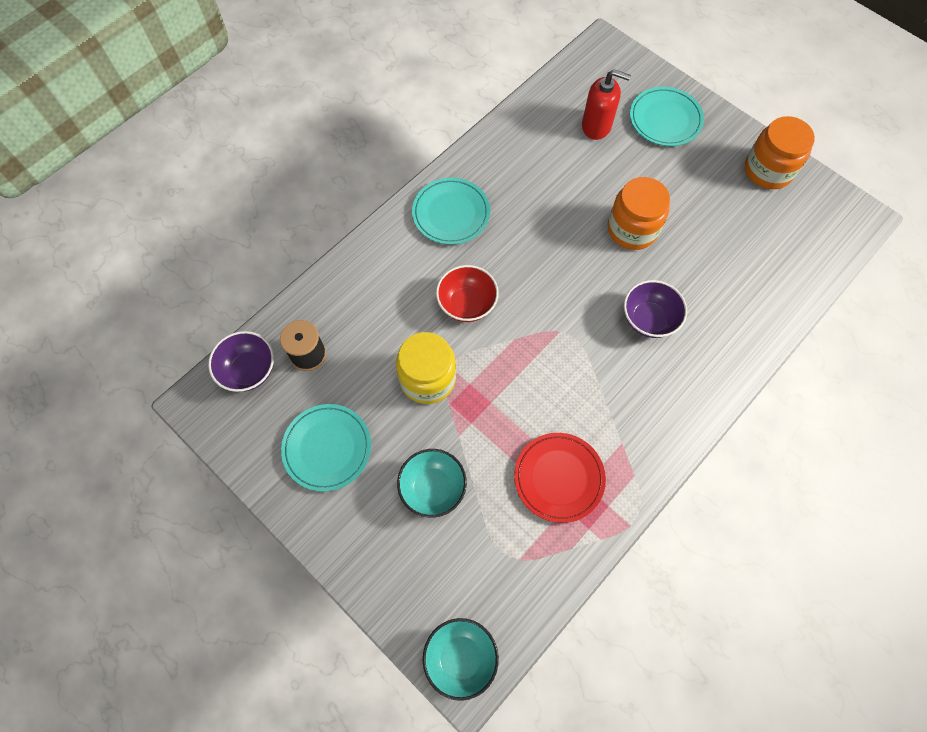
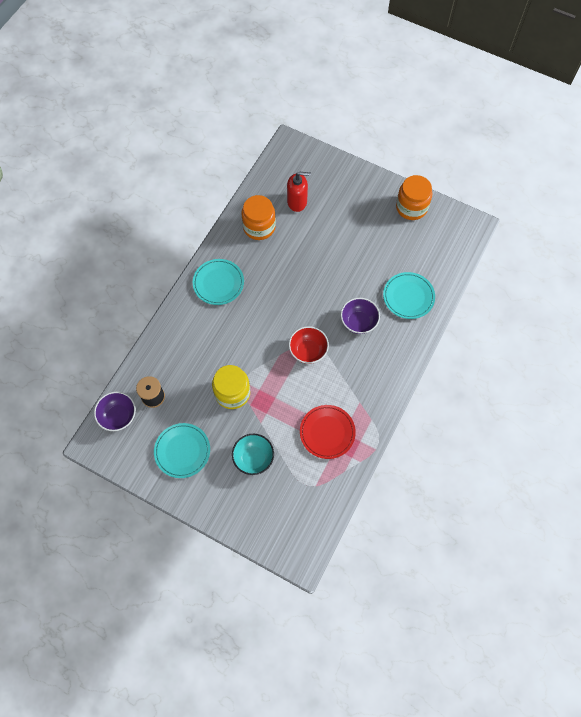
camera: 15 degrees left, 0 degrees up
(460, 657) = (295, 549): turquoise bowl -> none
(467, 304) = (244, 340): red bowl -> red bowl (308, 351)
(632, 229) = (335, 266): orange jar -> orange jar (259, 227)
(665, 119) = (340, 187): turquoise plate -> turquoise plate (408, 297)

